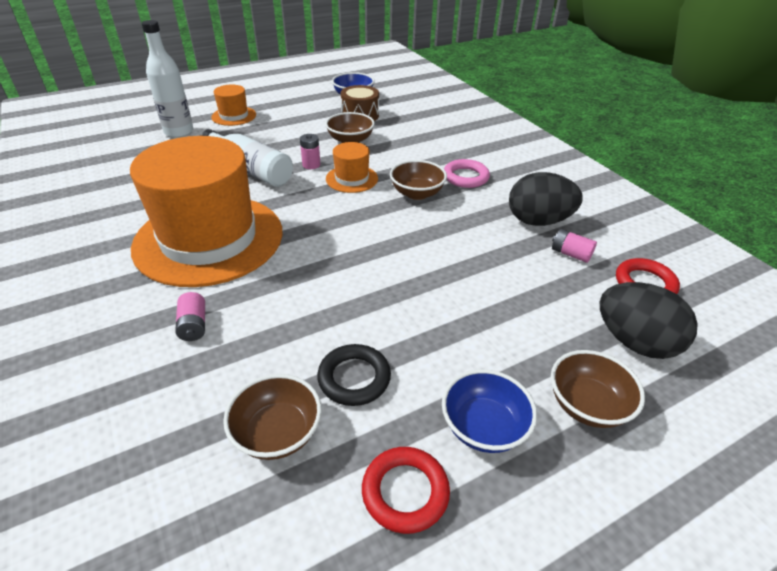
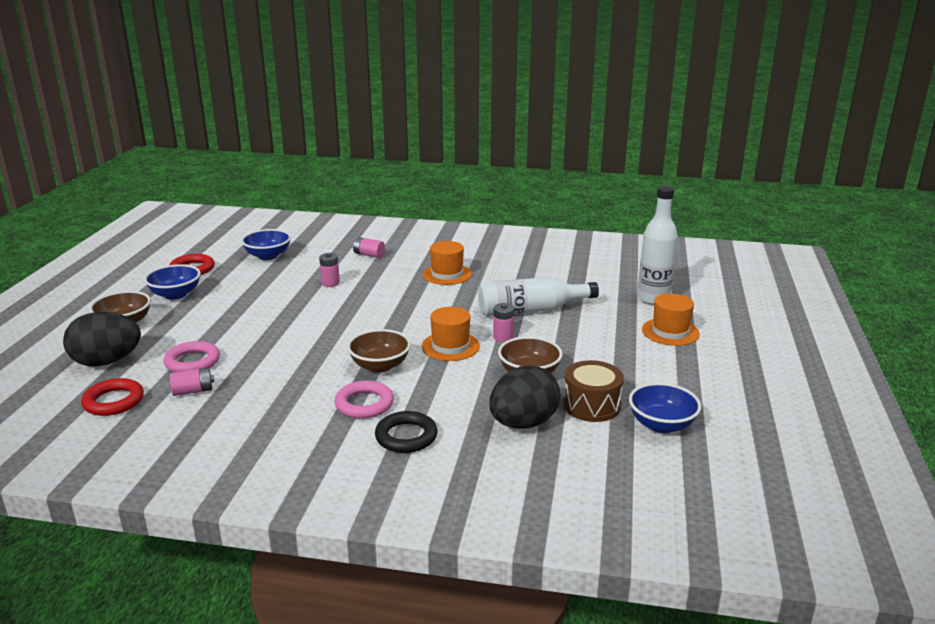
camera: 130 degrees right, 15 degrees down
(209, 239) = (447, 274): orange hat -> orange hat, size x0.42
(277, 433) = (268, 256): brown bowl -> blue bowl
(307, 306) = (330, 283): none -> pink battery
(354, 378) = (260, 278): black ring -> black ring (406, 436)
(538, 221) = (246, 402): black egg -> black egg (523, 423)
(549, 286) = (192, 362): none -> pink ring

